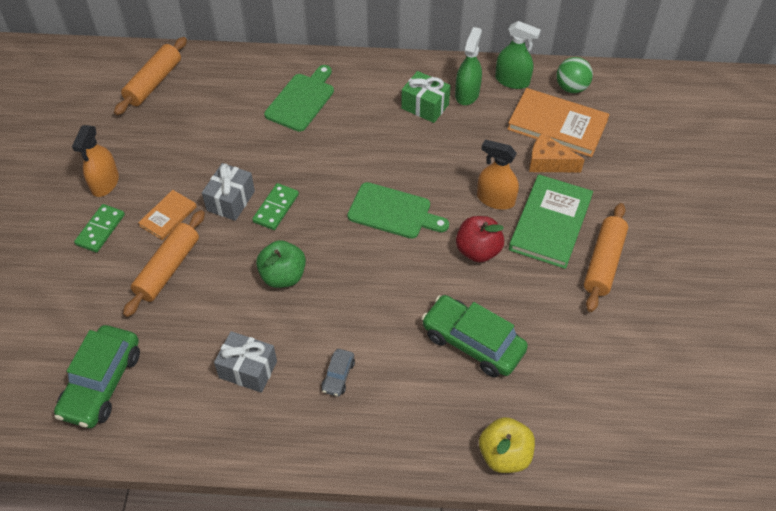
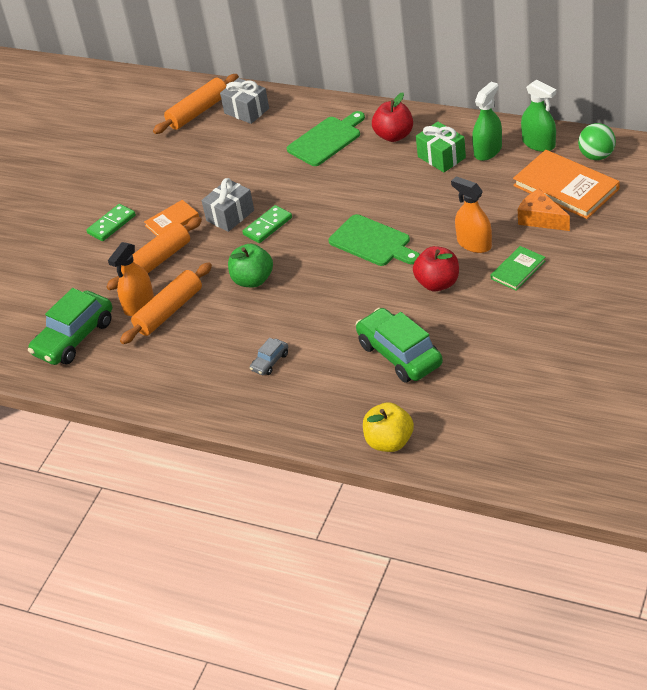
camera: 25 degrees right, 10 degrees down
(105, 183) = (128, 189): orange spray bottle -> orange spray bottle (139, 304)
(248, 369) = (196, 345): grey gift -> grey gift (246, 111)
(368, 88) = (394, 135): none -> red apple
(550, 223) = (518, 270): green book -> green book, size x0.54
(603, 262) = (554, 309): orange rolling pin -> orange rolling pin (169, 311)

